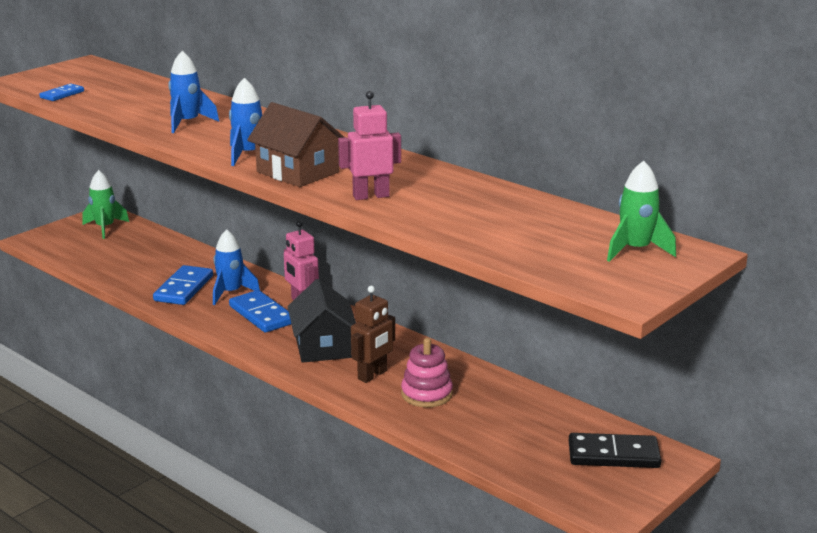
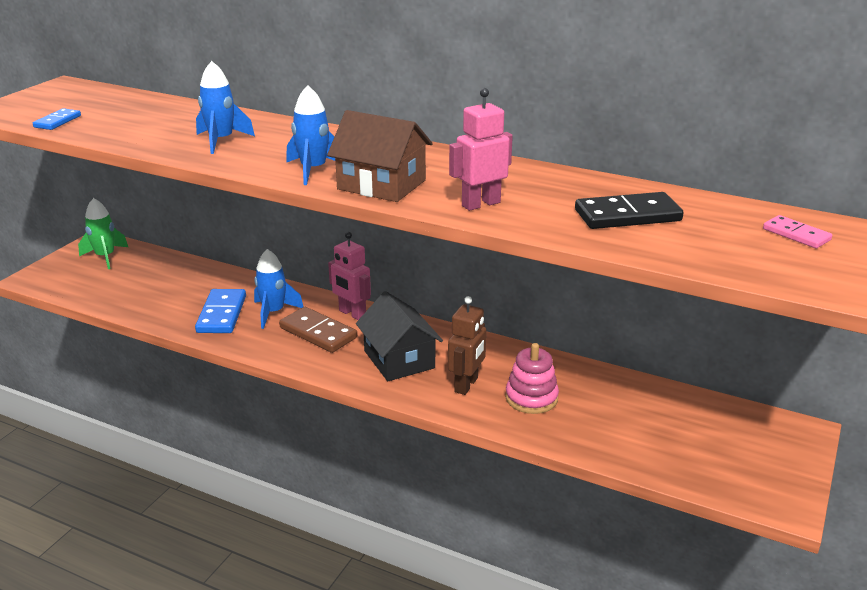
camera: 15 degrees left, 5 degrees up
(262, 315) = (318, 333): blue domino -> brown domino
(613, 455) = (746, 437): black domino -> black domino (627, 215)
(635, 250) = (796, 234): green rocket -> pink domino

